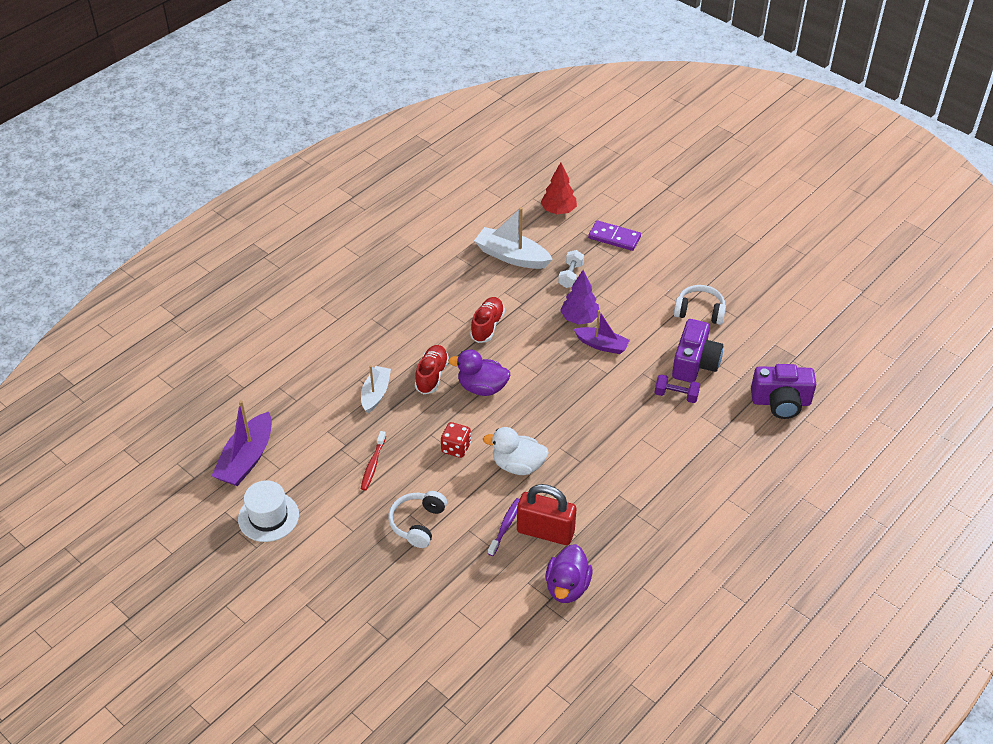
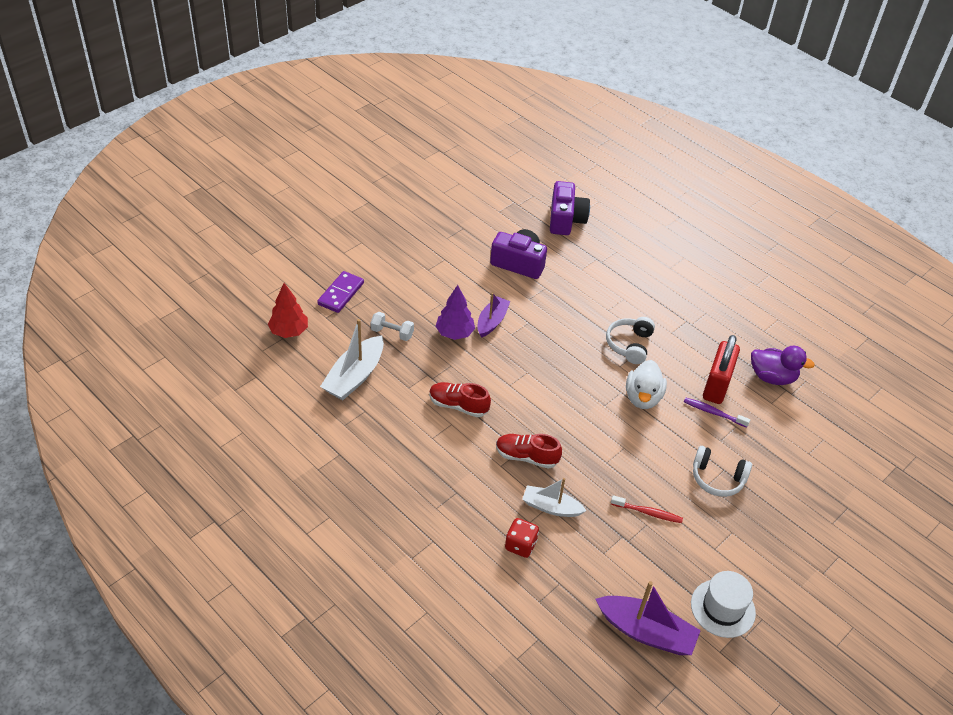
camera: 90 degrees left, 0 degrees up
(456, 448) = (623, 443): red dice -> red dice (520, 545)
(482, 387) = (544, 416): purple duck -> none
(676, 395) = (557, 281): purple dumbbell -> none
(699, 311) = (453, 250): white headphones -> white headphones (629, 345)

